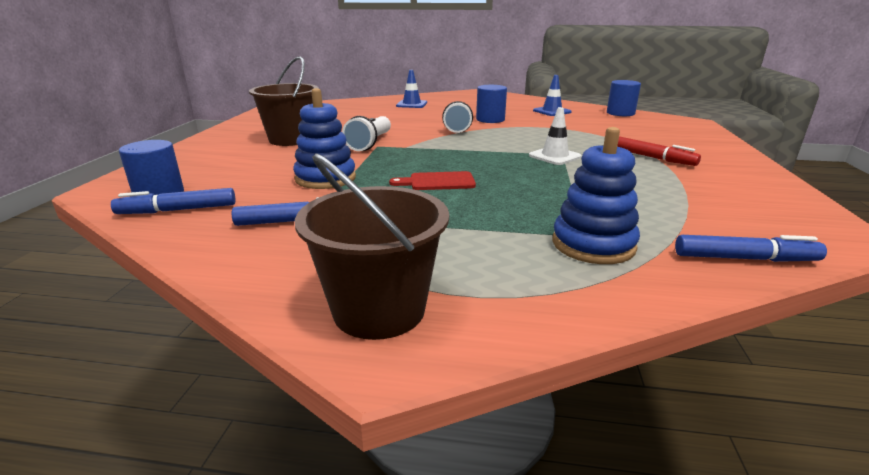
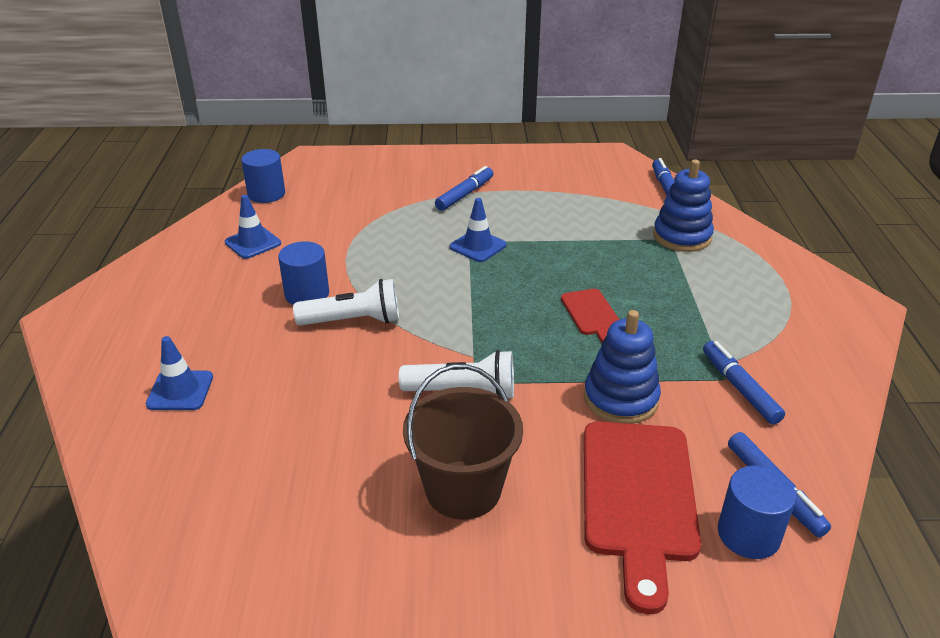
camera: 100 degrees left, 10 degrees up
(232, 172) = (638, 497): none -> red cutting board
(379, 310) = (828, 314): brown bucket -> none
(554, 156) = (478, 246): white traffic cone -> blue traffic cone
(652, 158) = (465, 194): red marker -> blue marker

